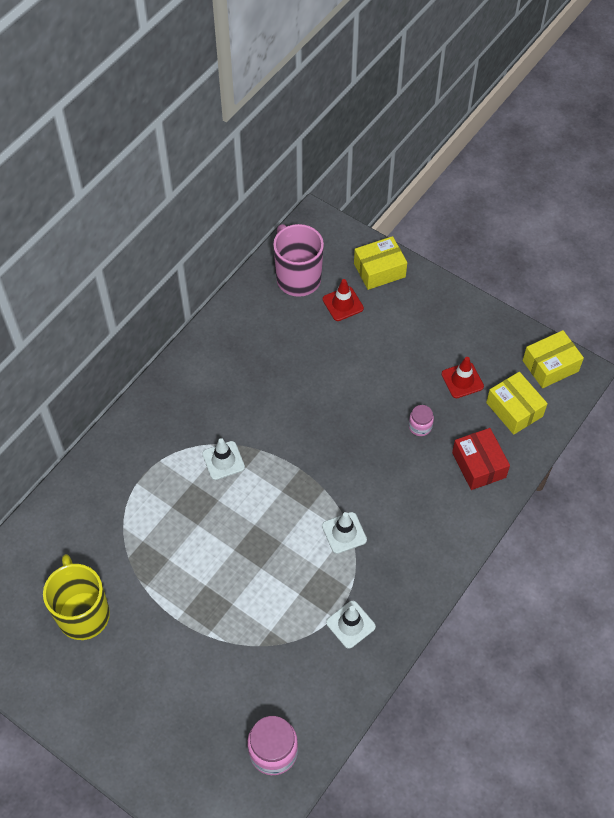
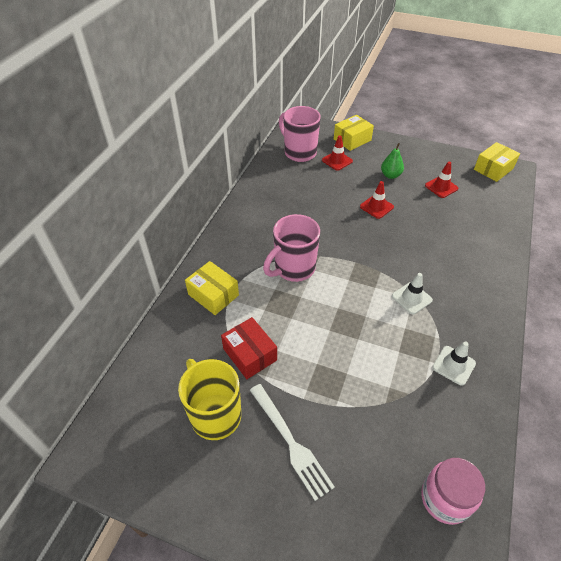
camera: 15 degrees left, 10 degrees down
(148, 661) = (291, 442): none -> white fork
(223, 460) = (293, 269): white traffic cone -> pink mug
(362, 393) = (376, 207): none -> red traffic cone
(404, 345) = (390, 175): none -> green pear
(420, 426) = (428, 218): pink jar -> none
(479, 465) = (483, 233): red box -> red box (250, 354)
(514, 409) = (486, 196): yellow box -> yellow box (213, 295)

